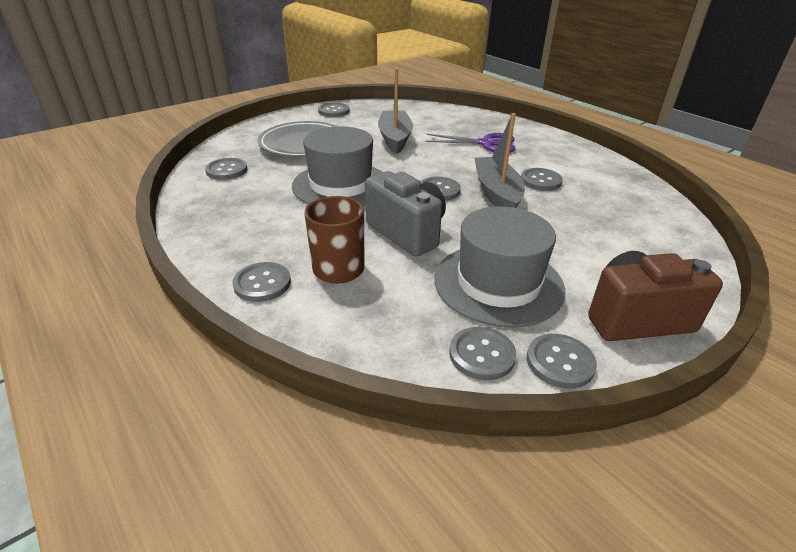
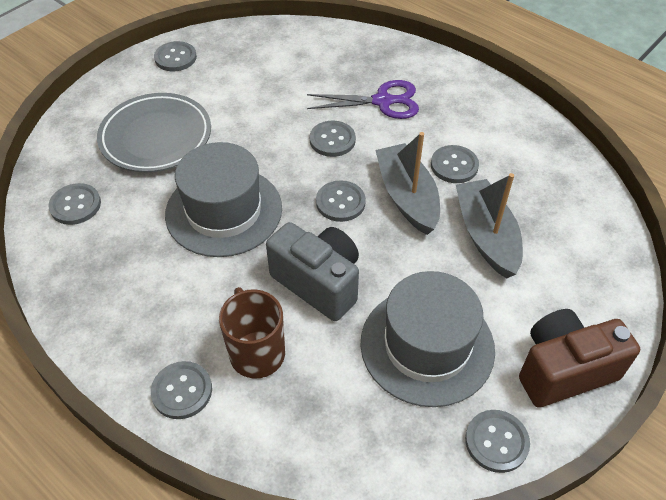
camera: 10 degrees left, 15 degrees up
(395, 138) = (268, 107): grey boat -> grey boat (486, 236)
(482, 355) = (423, 446): grey button -> grey button (332, 140)

